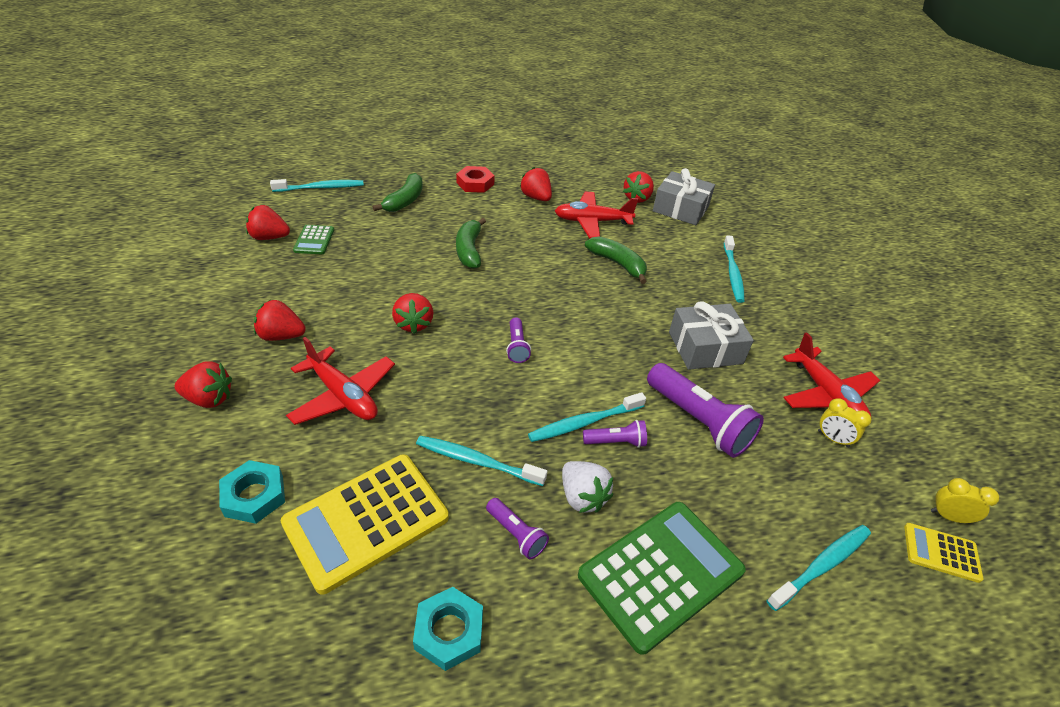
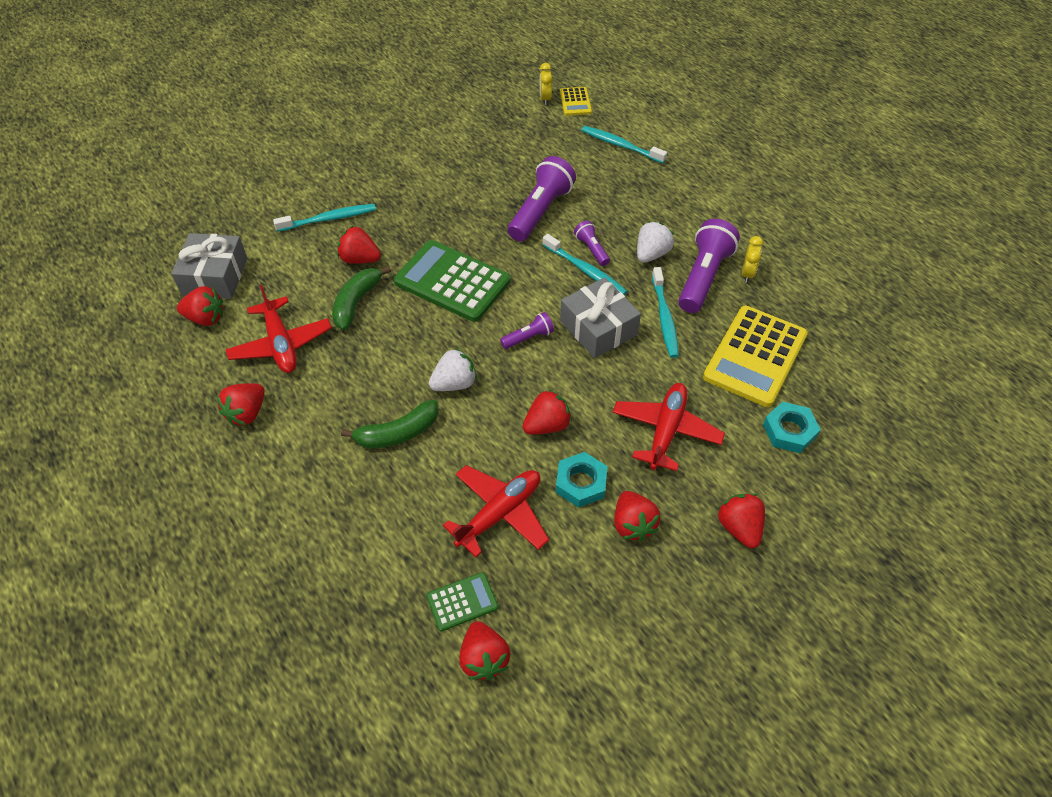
camera: 110 degrees left, 10 degrees up
(321, 188) = (332, 678): turquoise toothbrush -> none
(366, 520) = (755, 356): yellow calculator -> yellow calculator turned 90 degrees clockwise
(405, 201) = (319, 551): green banana -> none
(449, 631) = (785, 285): turquoise nut -> turquoise nut (581, 483)
(475, 183) = (237, 492): red nut -> none
(495, 289) = (454, 383): none -> white strawberry
(516, 534) = (703, 277): purple flashlight -> purple flashlight, size x1.97
(661, 573) = (678, 207): green calculator -> green calculator (452, 281)
(671, 278) = (360, 259): none -> red strawberry
(705, 348) = (452, 220): grey gift -> grey gift (598, 328)
(826, 395) = (467, 151): red plane -> red plane (500, 513)
(833, 439) = (511, 146): yellow clock -> yellow clock (747, 274)

